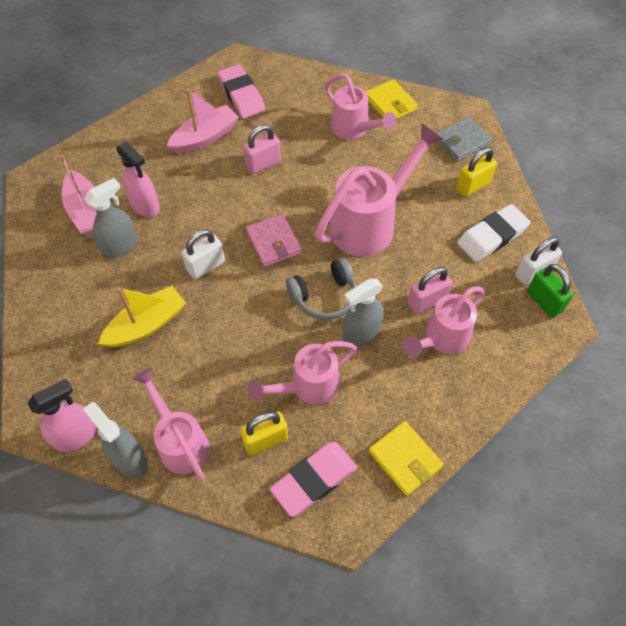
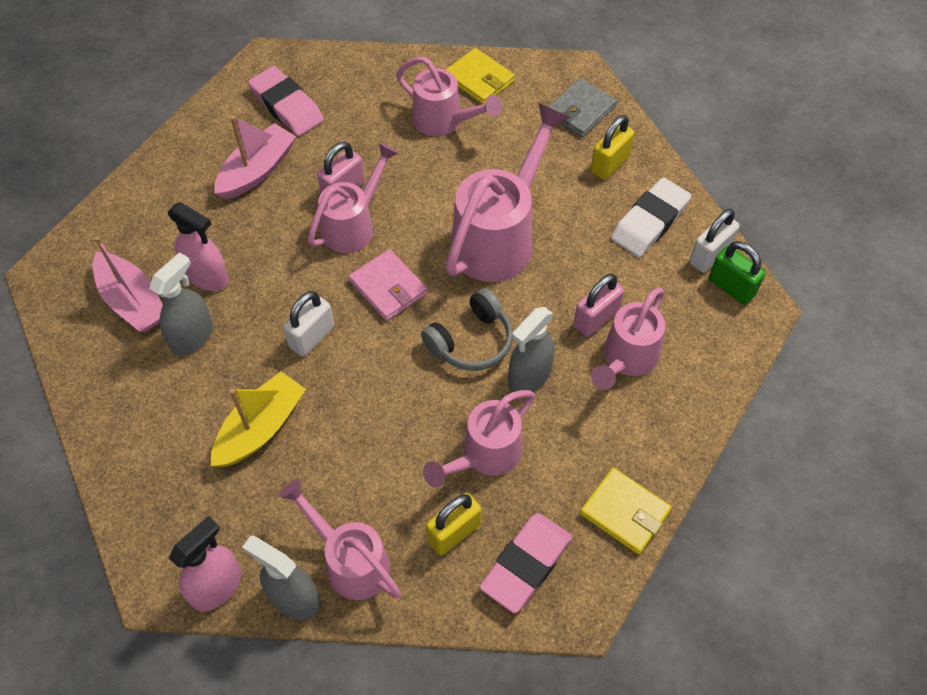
camera: 15 degrees left, 0 degrees up
(263, 191) = (354, 225): none -> pink watering can

